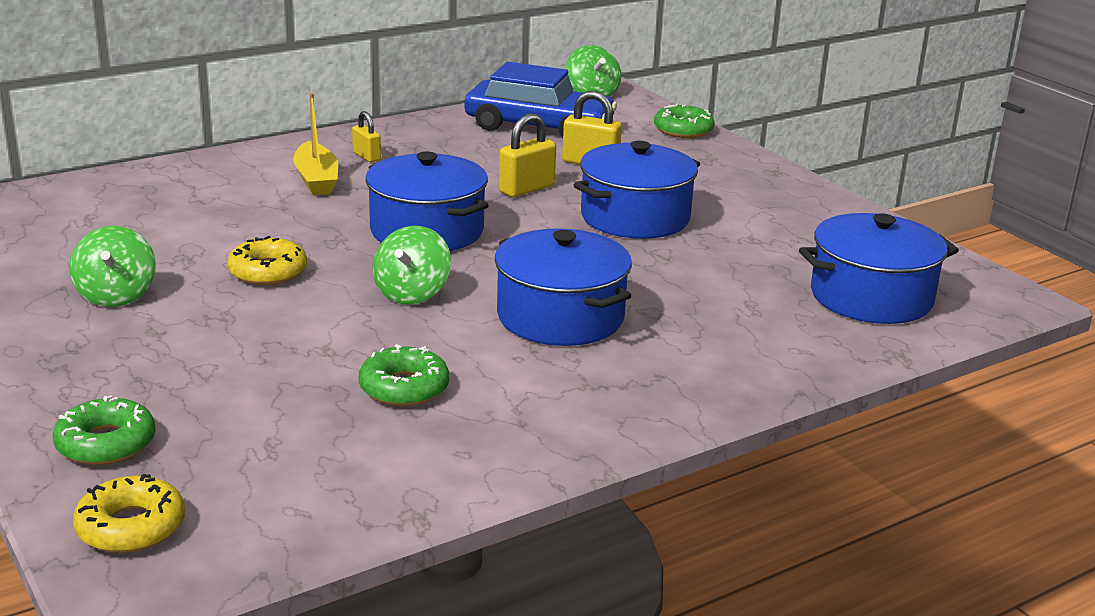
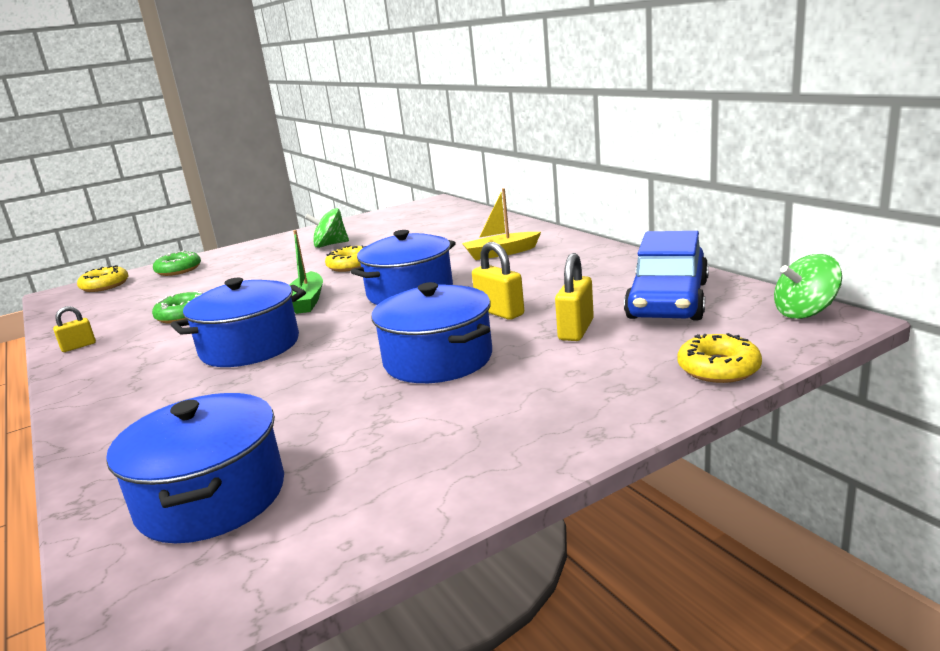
camera: 95 degrees right, 5 degrees down
(366, 156) = (553, 258): yellow padlock -> yellow padlock (78, 346)
(412, 293) = (307, 301): green spinning top -> green boat
(683, 130) = (718, 368): green donut -> yellow donut

